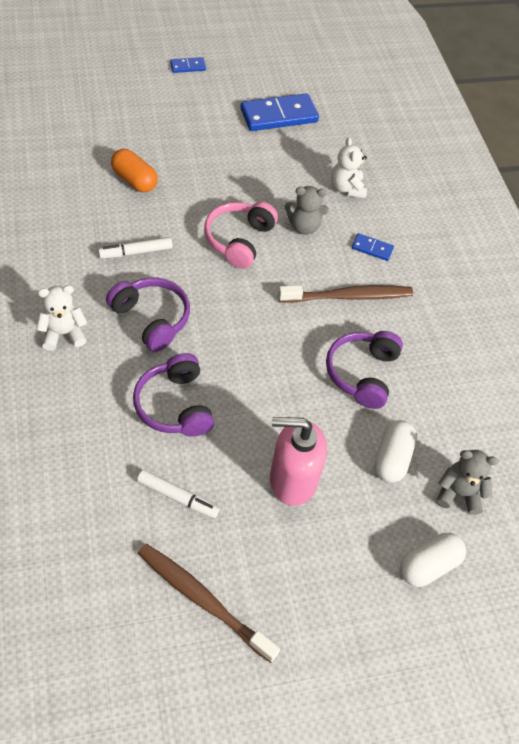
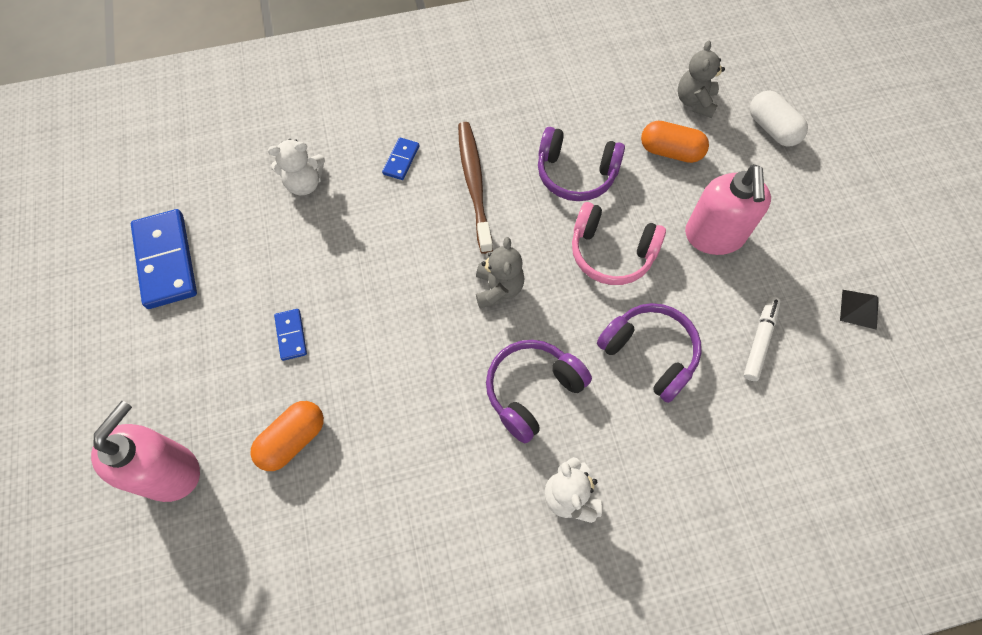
camera: 85 degrees left, 10 degrees up
(123, 123) = (169, 471): none -> pink soap dispenser
(136, 252) = (426, 422): white marker -> none
(174, 405) = (650, 353): purple headphones -> purple headphones turned 120 degrees counterclockwise
(188, 66) = (45, 388): blue domino -> blue domino (291, 335)
(203, 599) = (859, 309): brown toothbrush -> black pyramid
(239, 240) = (397, 299): pink headphones -> pink headphones (611, 253)
(304, 226) = (370, 229): grey teddy bear -> grey teddy bear (498, 288)
(392, 458) = (670, 151): white capsule -> orange capsule

